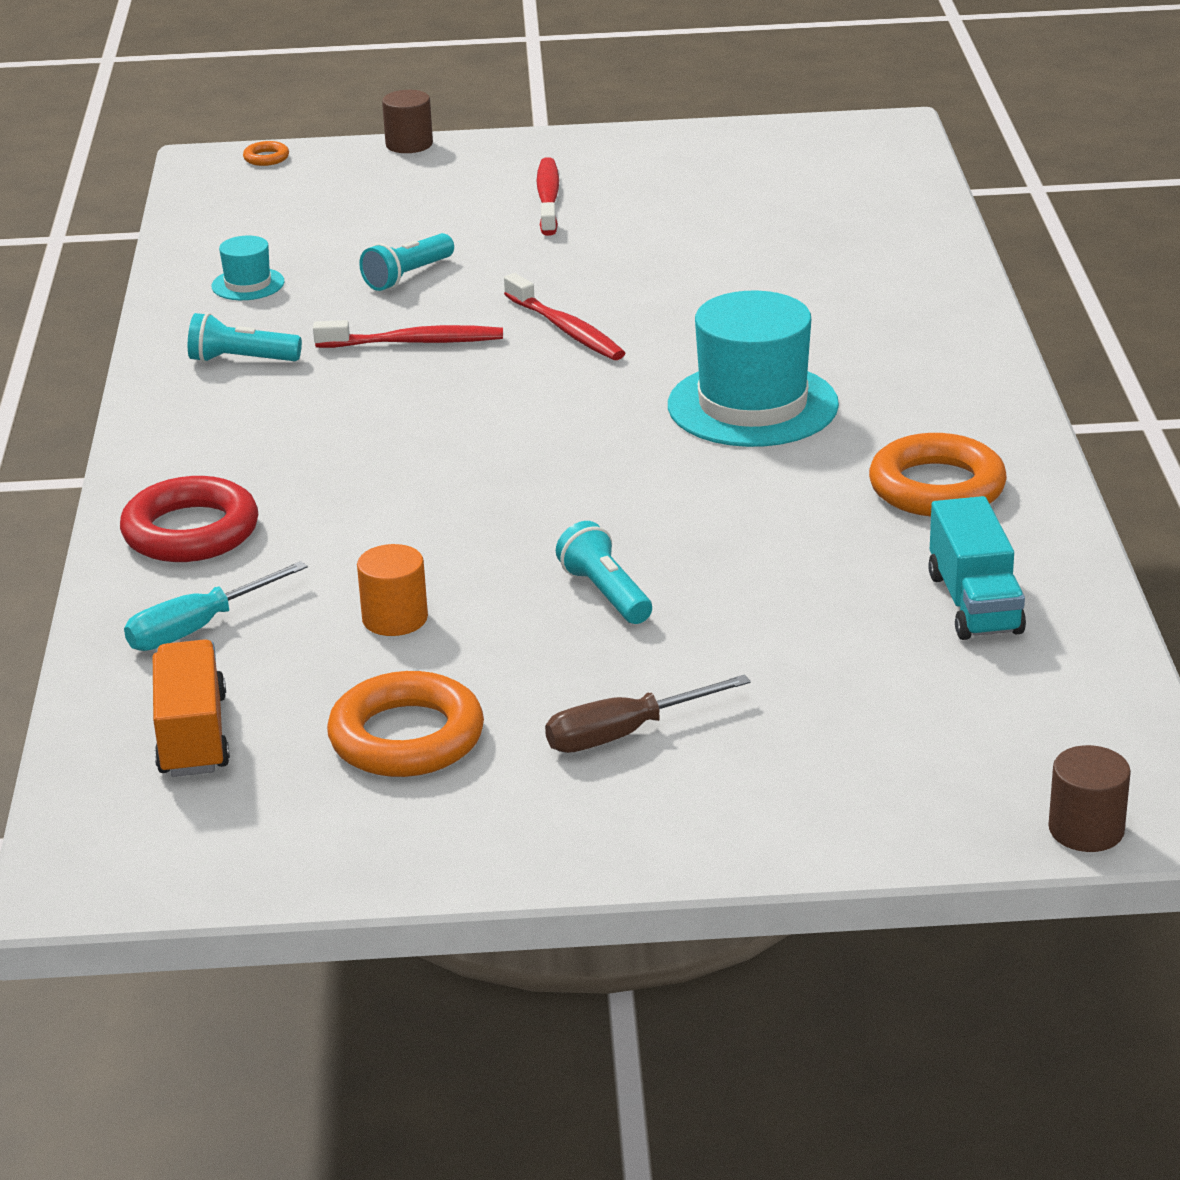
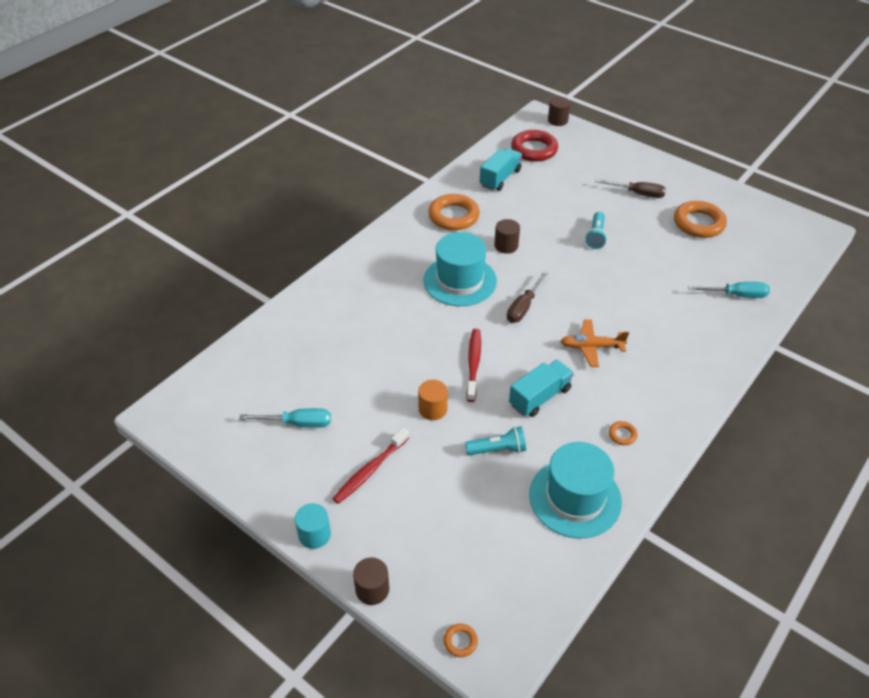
camera: 140 degrees left, 15 degrees up
(191, 531) = (712, 341): red ring -> red ring (534, 150)
(193, 736) = (762, 256): orange truck -> none
(241, 360) = (622, 435): turquoise flashlight -> orange ring
(248, 284) = (575, 498): turquoise hat -> turquoise hat, size x2.12
(395, 619) = (669, 263): orange cylinder -> orange cylinder (433, 409)
(403, 428) = (591, 347): none -> orange plane
(414, 342) = (540, 397): red toothbrush -> turquoise truck
(532, 143) = (314, 534): none -> turquoise cylinder
(588, 424) = (524, 307): none -> brown screwdriver
(708, 188) = (297, 423): none -> turquoise screwdriver
(757, 491) = (506, 246): none -> brown cylinder

